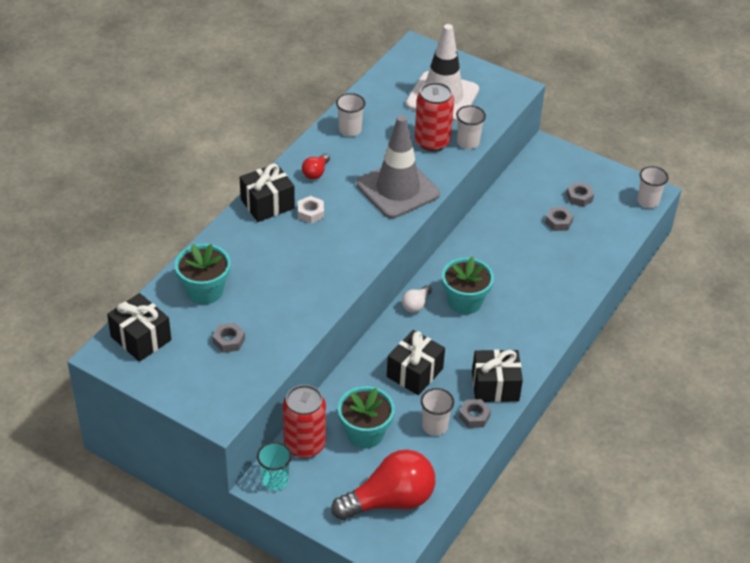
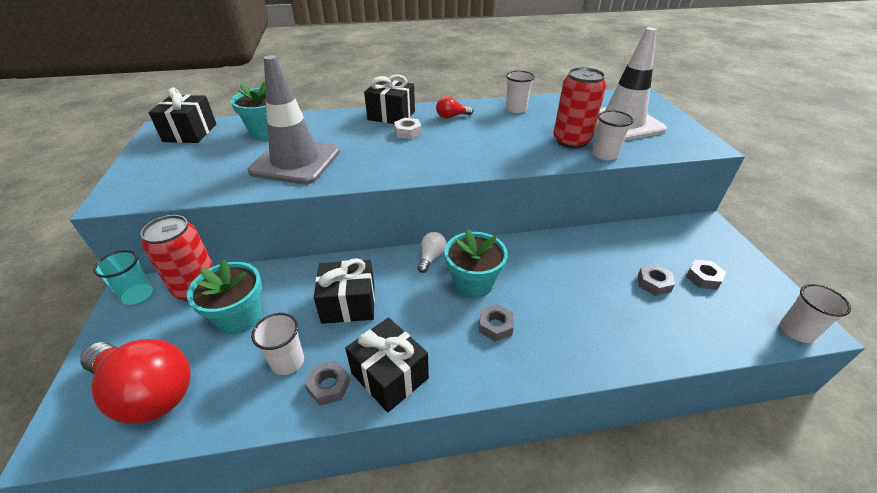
camera: 50 degrees right, 5 degrees down
(229, 341) = (218, 163): grey nut -> grey nut (495, 326)
(397, 189) = (494, 152): grey traffic cone -> grey traffic cone (296, 161)
(416, 305) = (431, 257): white light bulb -> white light bulb turned 120 degrees clockwise

